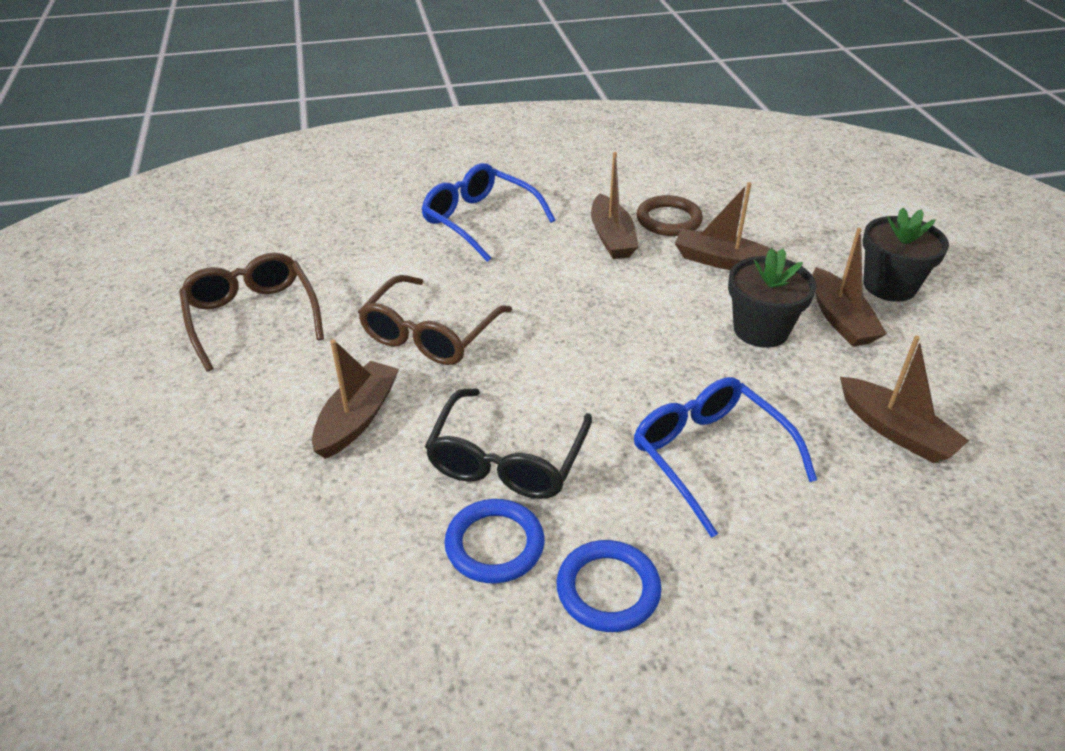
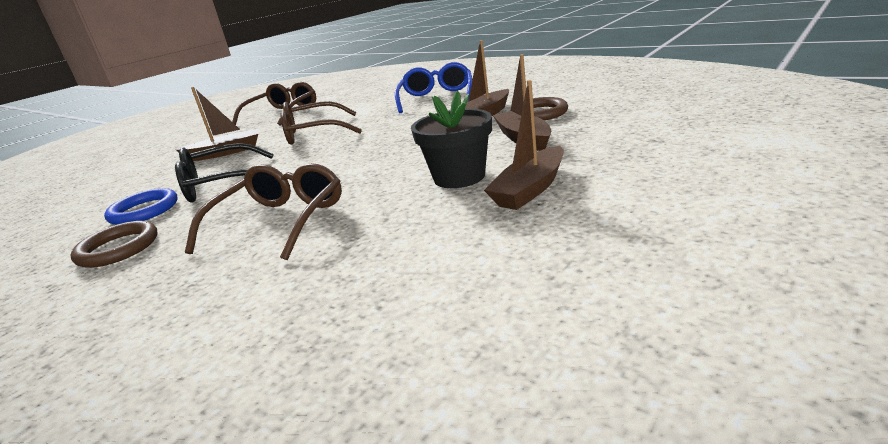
camera: 55 degrees right, 15 degrees down
(608, 589) = (118, 248): blue ring -> brown ring
(709, 456) = (280, 221): blue glasses -> brown glasses
(889, 286) = (628, 183): black flower pot -> none
(895, 431) = (400, 265): brown boat -> none

